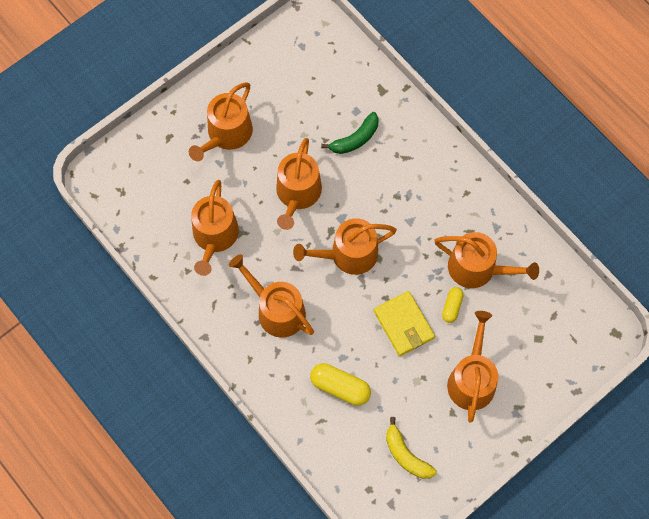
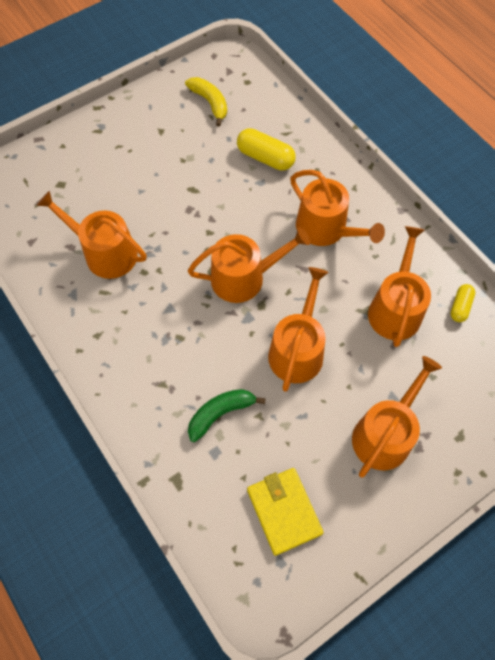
camera: 175 degrees left, 5 degrees down
(404, 324) = (194, 206): yellow wallet -> yellow wallet (284, 511)
(452, 307) = (141, 218): yellow capsule -> yellow capsule (460, 307)
(472, 379) = (136, 155): orange watering can -> none

